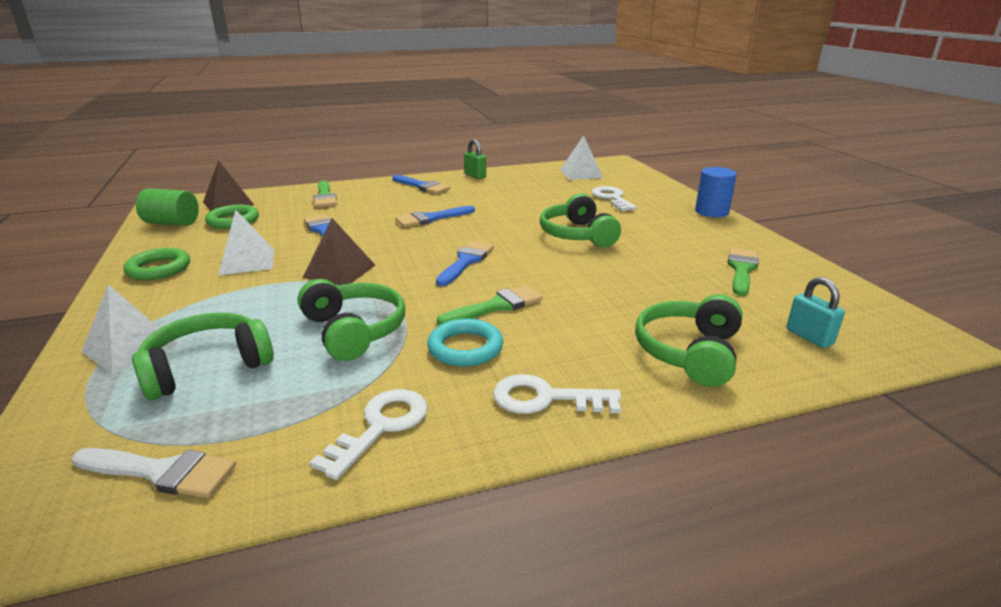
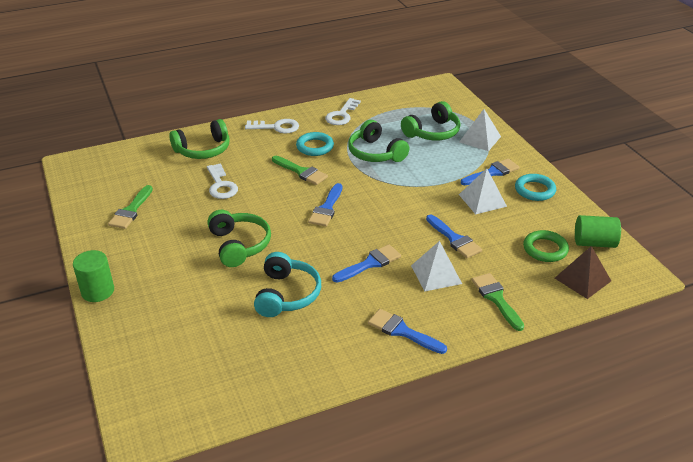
camera: 175 degrees right, 10 degrees up
(159, 269) = (534, 190): green ring -> turquoise ring
(162, 472) = (410, 100): white brush -> none
(187, 292) = (492, 172): none -> blue brush
(339, 271) = (411, 194): brown pyramid -> none
(475, 176) = (346, 367): green padlock -> none
(496, 306) = (301, 172): green brush -> green brush turned 105 degrees counterclockwise
(521, 204) = (286, 294): none -> turquoise headphones
(581, 173) = (206, 384): white pyramid -> white pyramid (436, 274)
(612, 198) = (188, 315): white key -> white key (221, 185)
(689, 352) = (203, 150): green headphones -> green headphones turned 45 degrees clockwise
(711, 212) = (98, 291): blue cylinder -> green cylinder
(809, 337) = (134, 161): turquoise padlock -> none

